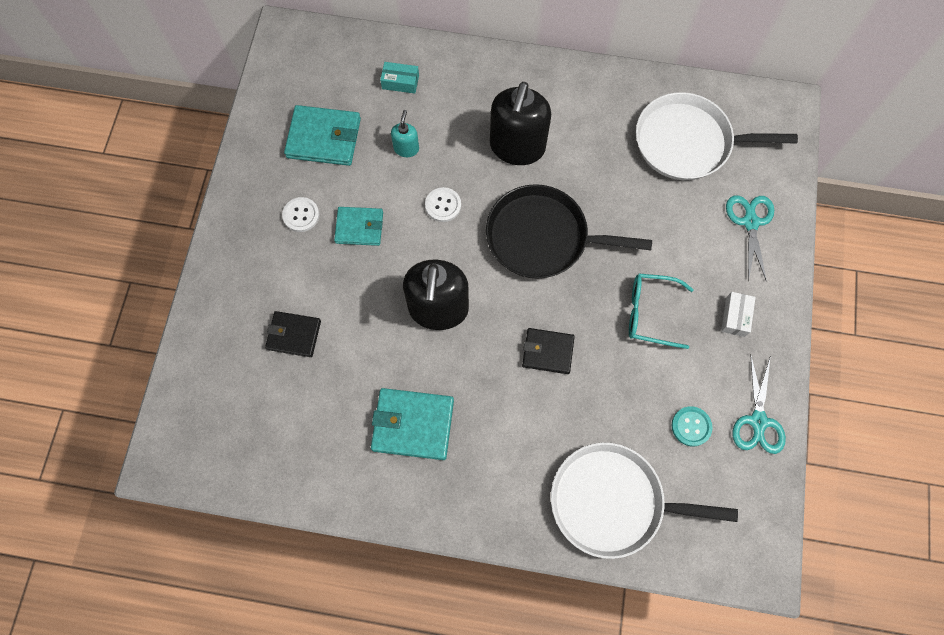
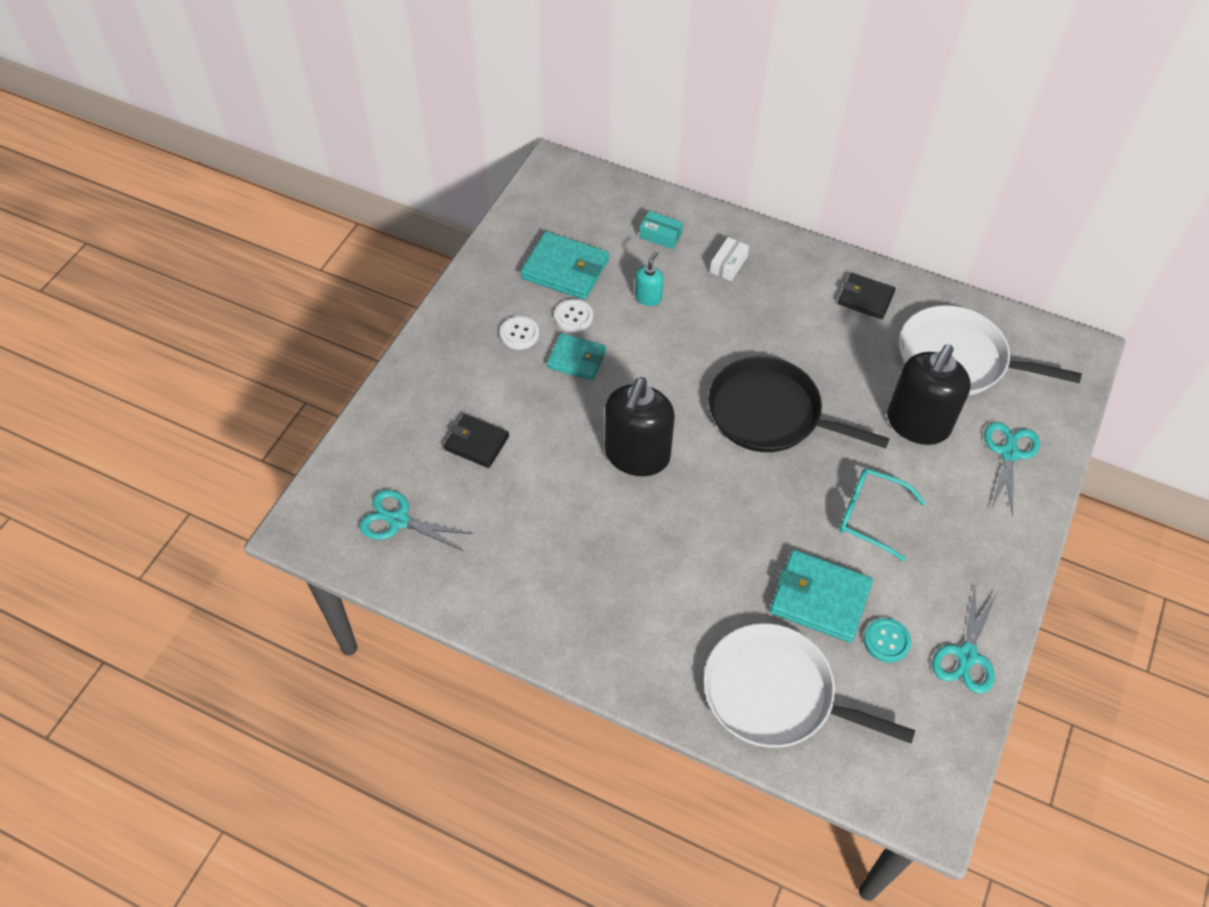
camera: 15 degrees right, 15 degrees down
(246, 430) = (398, 520): none -> turquoise scissors
(413, 425) = (576, 560): turquoise wallet -> turquoise wallet (820, 598)
(443, 205) = (671, 359): white button -> white button (573, 316)
(517, 147) = (767, 322): black soap dispenser -> black soap dispenser (917, 424)
(547, 352) = (744, 525): black wallet -> black wallet (865, 298)
(735, 317) = (967, 543): white box -> white box (728, 264)

